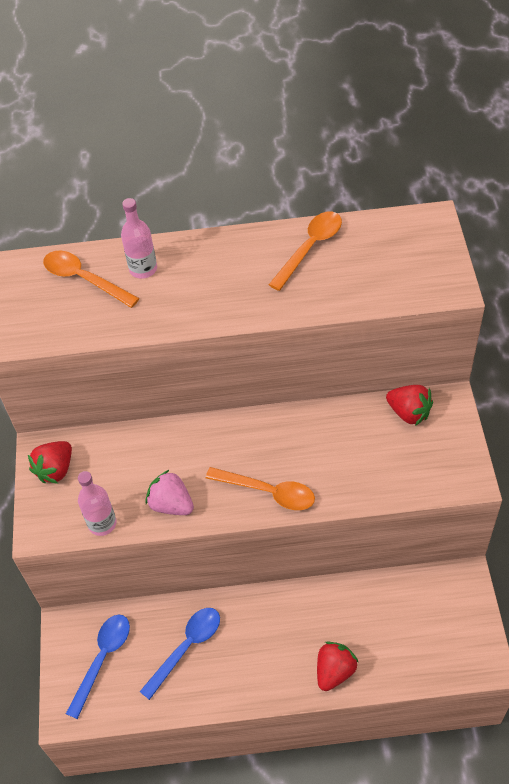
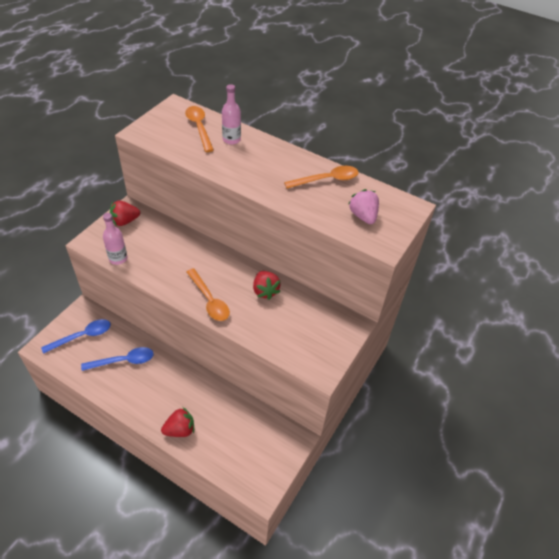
camera: 30 degrees right, 5 degrees down
(171, 504) = (158, 272): pink strawberry -> pink strawberry (363, 216)
(409, 413) = (324, 314): red strawberry -> red strawberry (265, 291)

